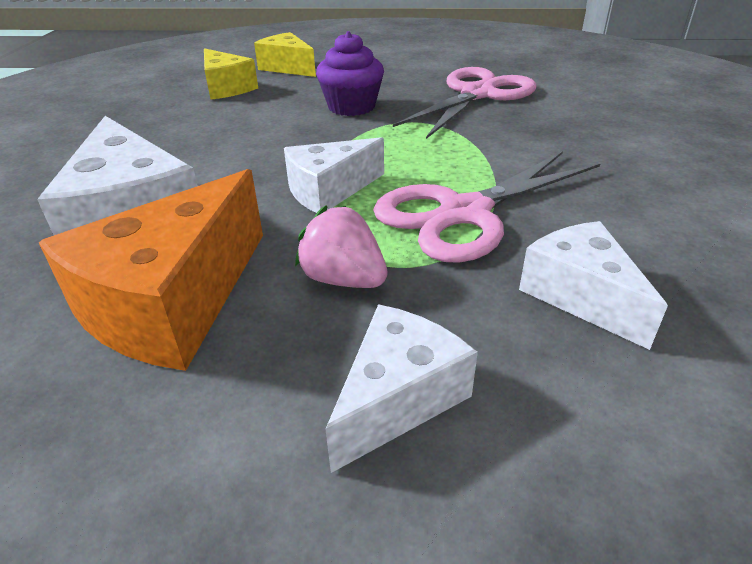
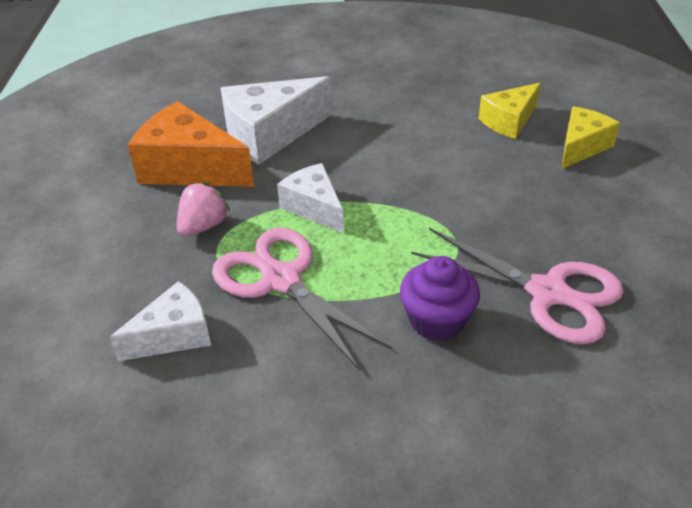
camera: 85 degrees right, 5 degrees up
(351, 107) = (483, 202): purple cupcake -> purple cupcake (437, 320)
(398, 398) = (104, 255): white cheese -> none

